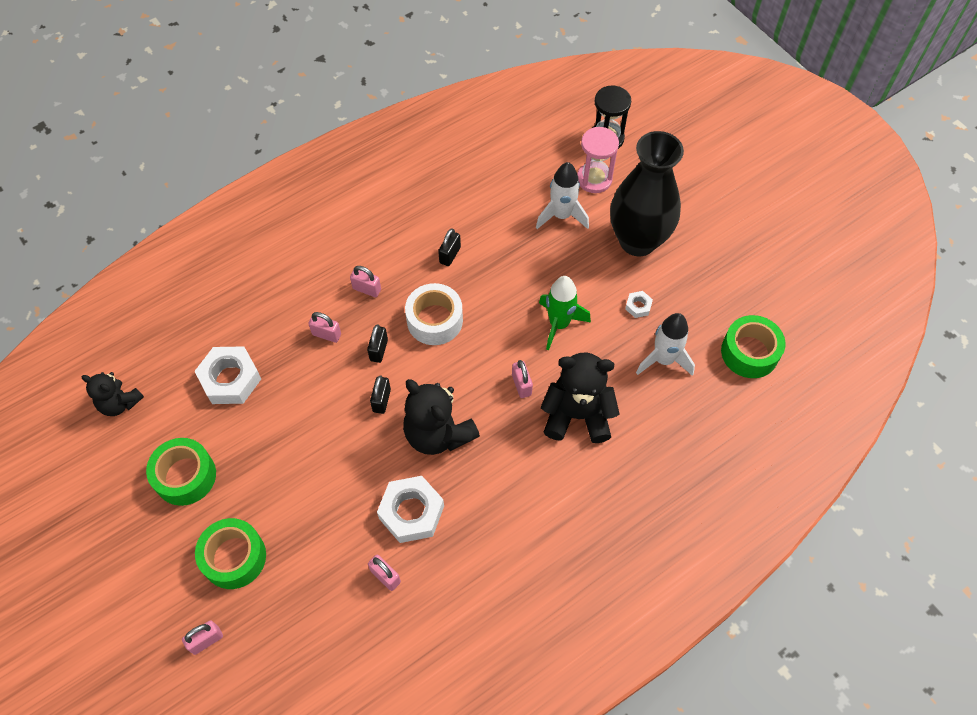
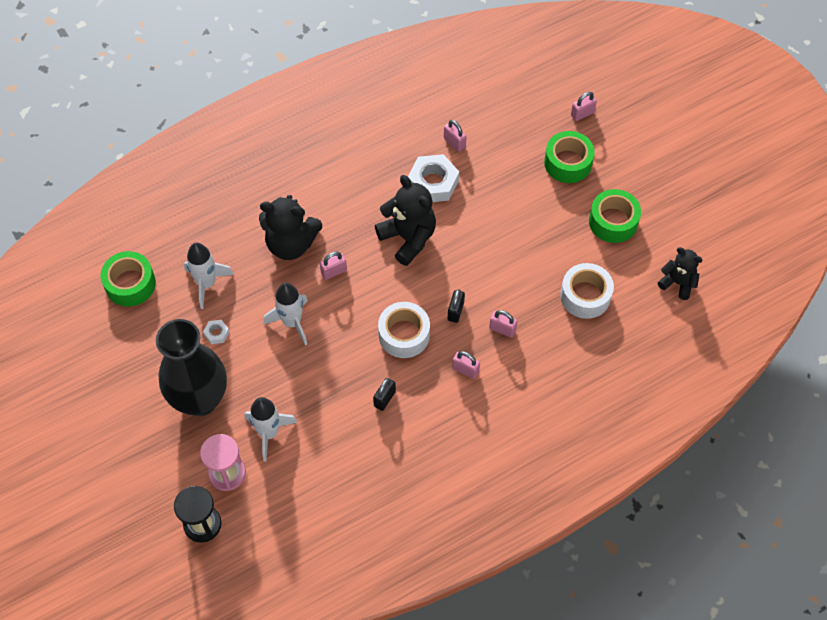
camera: 175 degrees left, 0 degrees up
(230, 379) = (585, 296): white nut -> white tape
(381, 400) = (454, 268): black padlock -> none
(521, 385) = (334, 272): pink padlock -> pink padlock turned 75 degrees clockwise
(559, 324) = (292, 322): green rocket -> white rocket

